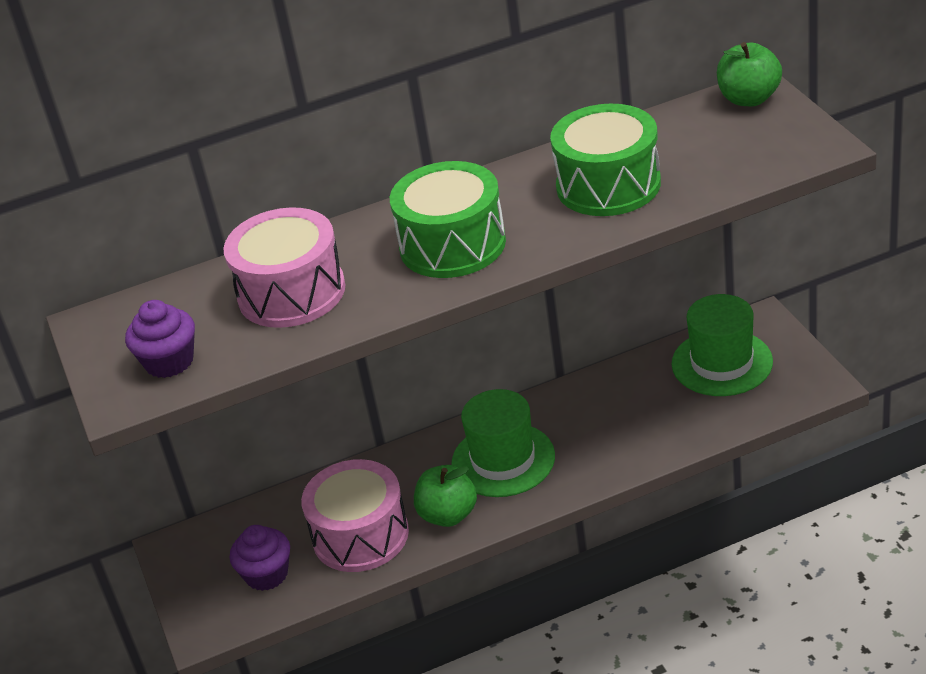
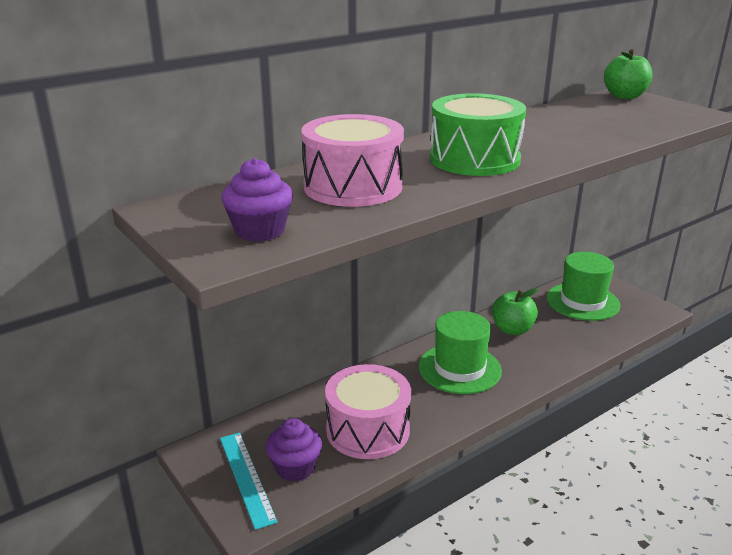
camera: 20 degrees left, 10 degrees down
(213, 581) = (246, 478): none -> turquoise ruler
(448, 515) = (435, 409): green apple -> green apple (512, 329)
(608, 185) = (569, 131): green drum -> none

